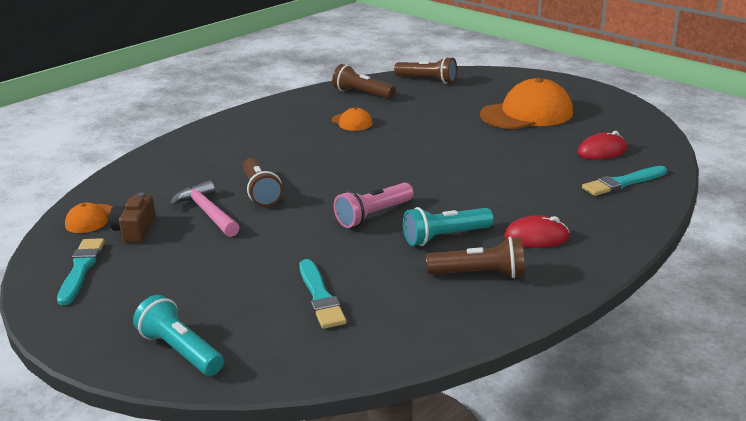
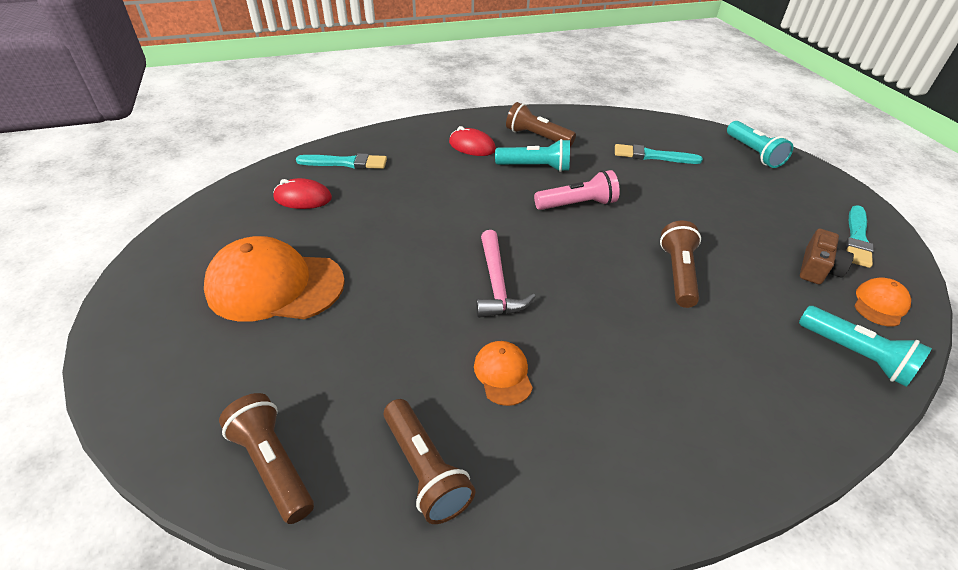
camera: 155 degrees left, 15 degrees up
(126, 184) = (856, 355): none -> turquoise flashlight
(207, 212) = (740, 265): pink hammer -> pink hammer (497, 284)
(320, 297) = (653, 156): turquoise brush -> turquoise brush turned 90 degrees counterclockwise

